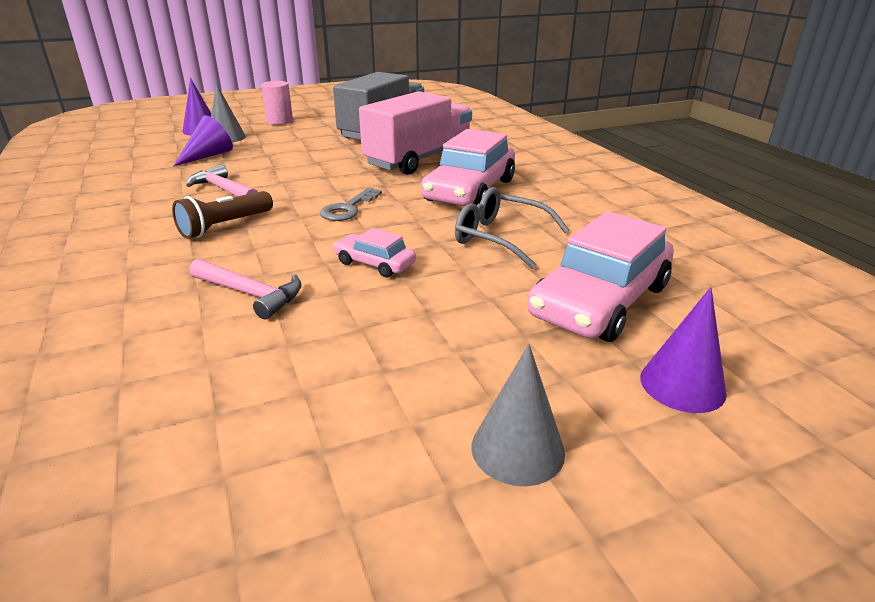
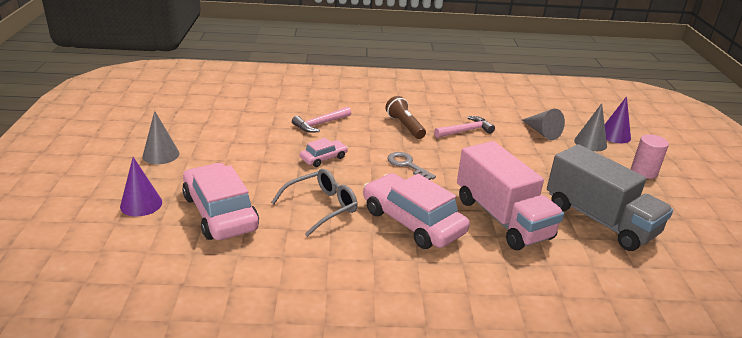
camera: 110 degrees right, 0 degrees up
(208, 156) = (542, 132): purple cone -> grey cone

